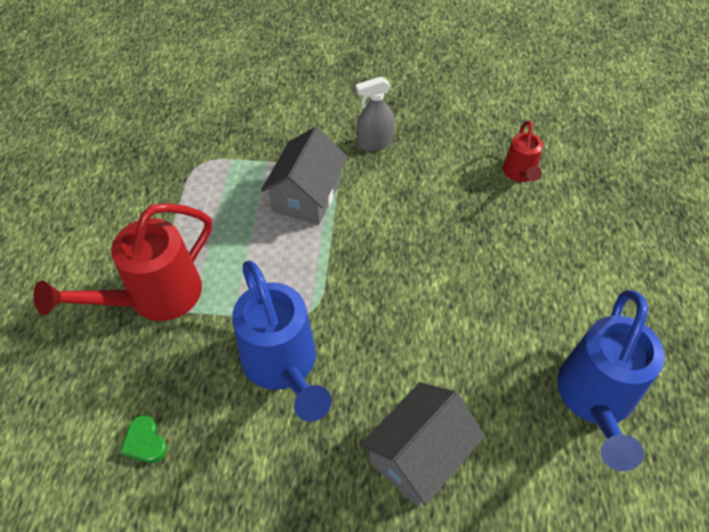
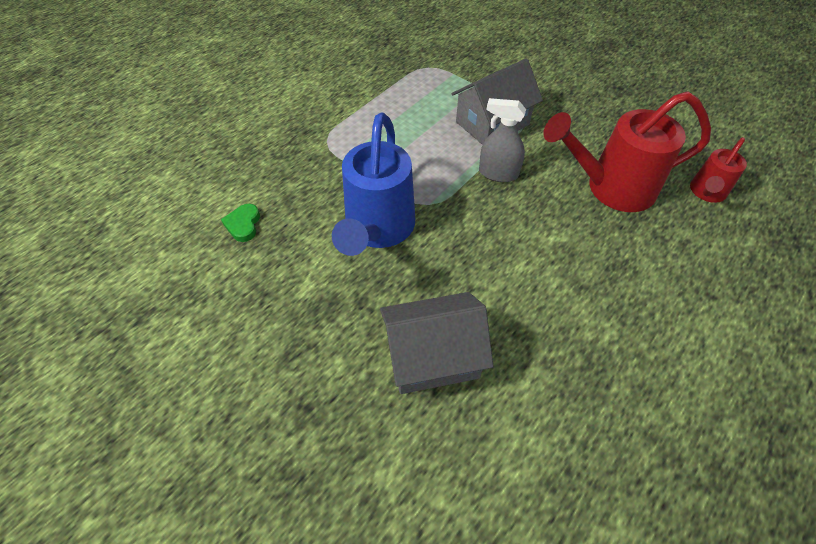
camera: 35 degrees right, 0 degrees up
(155, 297) = (325, 137): red watering can -> red watering can (612, 188)
(374, 142) = (581, 110): grey spray bottle -> grey spray bottle (498, 173)
(595, 399) = (638, 415): blue watering can -> none

